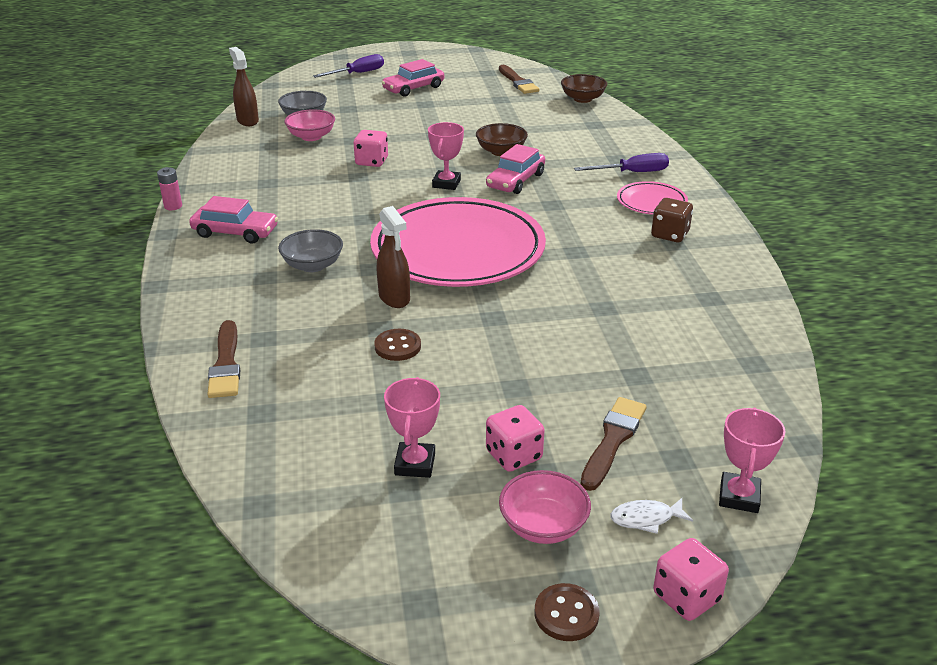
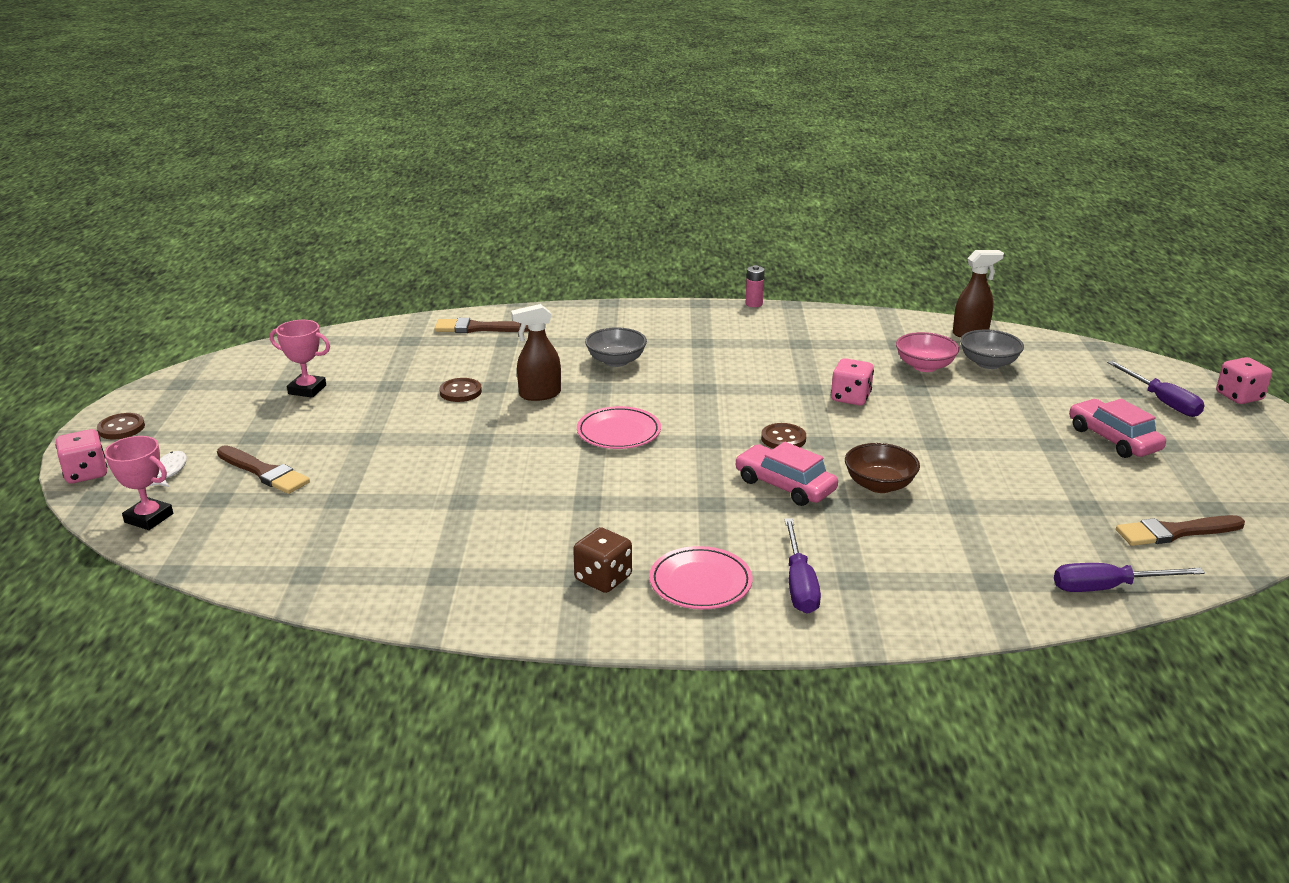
camera: 100 degrees right, 5 degrees down
(235, 232) = (693, 329): pink car -> none
(446, 183) = (783, 438): pink trophy -> brown button
(458, 250) = (618, 432): pink plate -> pink plate, size x0.44
(514, 455) = (284, 427): pink dice -> pink dice (1239, 396)
(543, 526) = (202, 430): pink bowl -> none
(582, 99) = (1108, 588): brown bowl -> purple screwdriver

